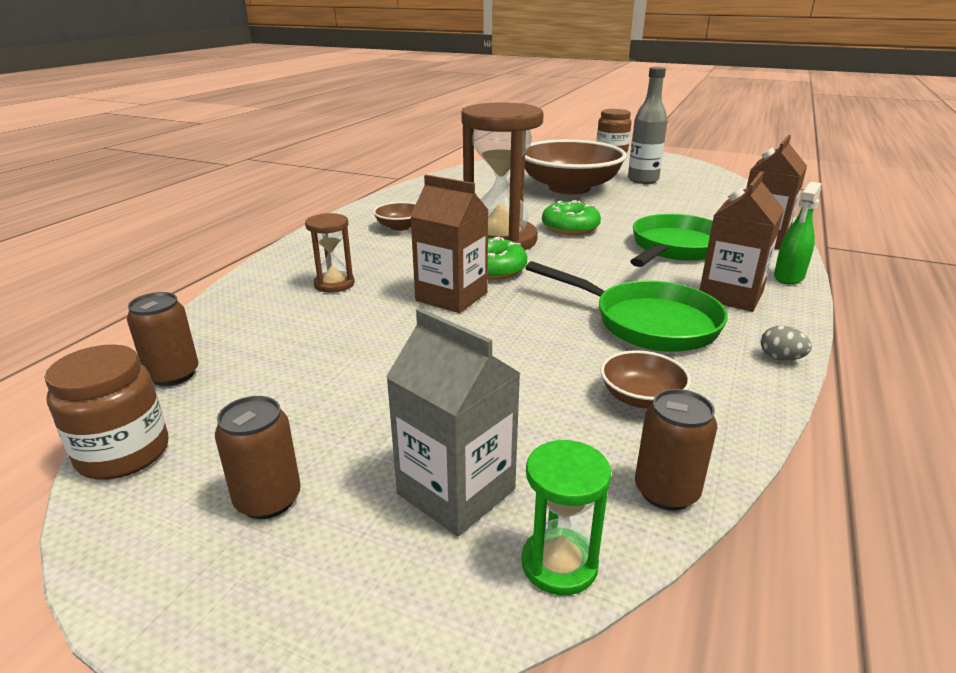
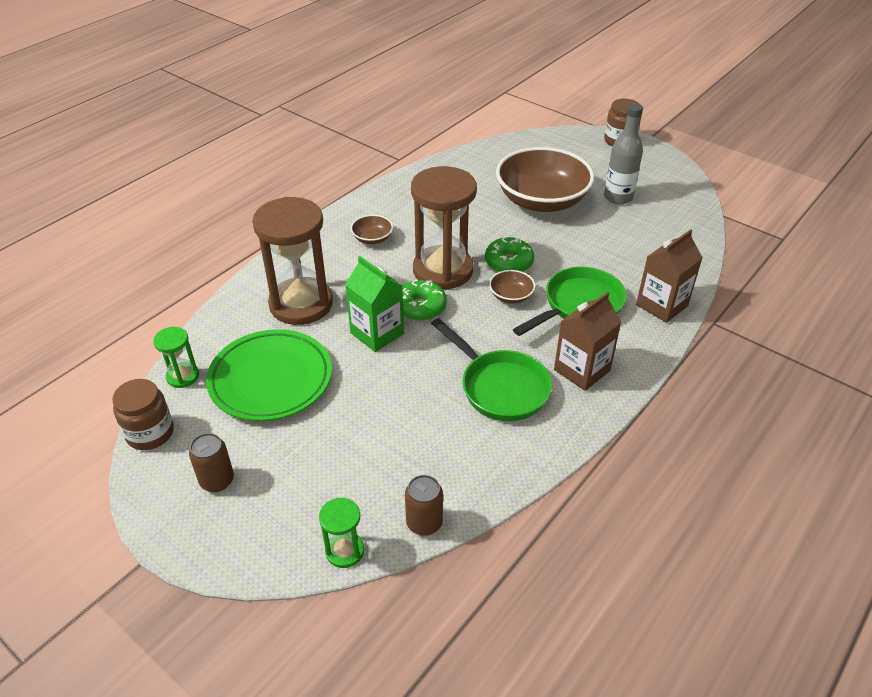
camera: 15 degrees right, 15 degrees up
(173, 375) = (183, 376): brown can -> green hourglass
(320, 359) = (271, 379): none -> green plate
(334, 284) = (301, 304): brown hourglass -> brown hourglass, size x2.17
(451, 297) = (377, 333): brown carton -> green carton
(456, 491) = (313, 497): grey carton -> none
(641, 398) = (452, 454): brown bowl -> brown bowl (511, 296)
(780, 358) = (569, 439): grey egg -> none
(788, 277) = (644, 358): green spray bottle -> none

